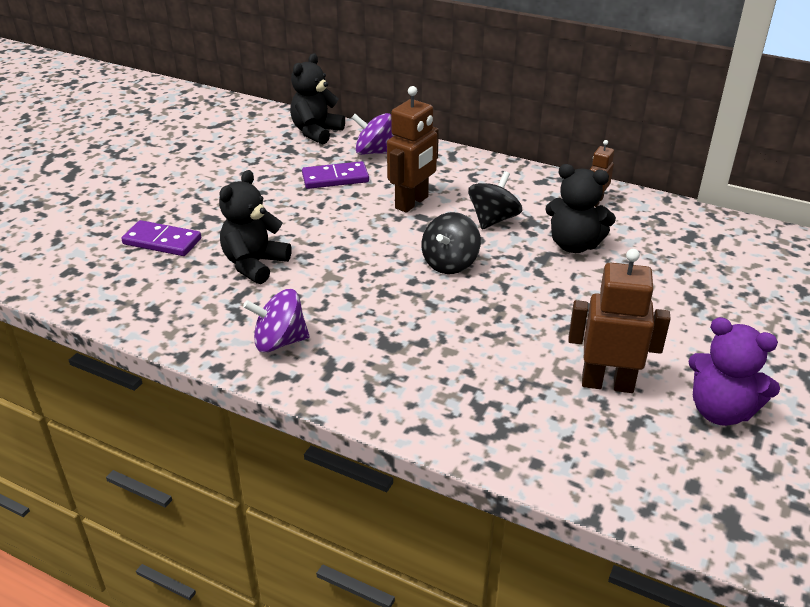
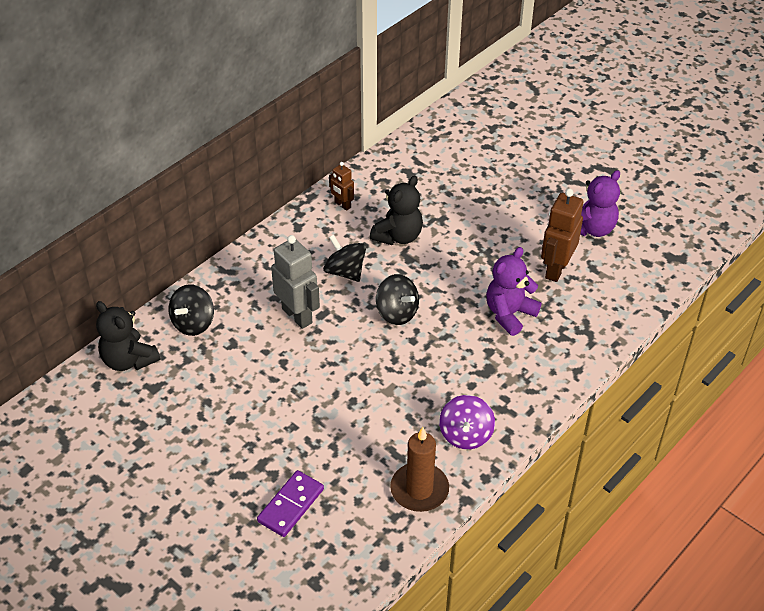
camera: 75 degrees left, 10 degrees up
(192, 319) = (419, 489): none -> brown candle
(254, 264) = (354, 439): black teddy bear -> none
(335, 178) = (230, 360): purple domino -> none
(374, 152) = (193, 323): purple spinning top -> black spinning top
(412, 203) = (297, 316): brown robot -> grey robot
(495, 350) = (509, 314): none -> purple teddy bear

